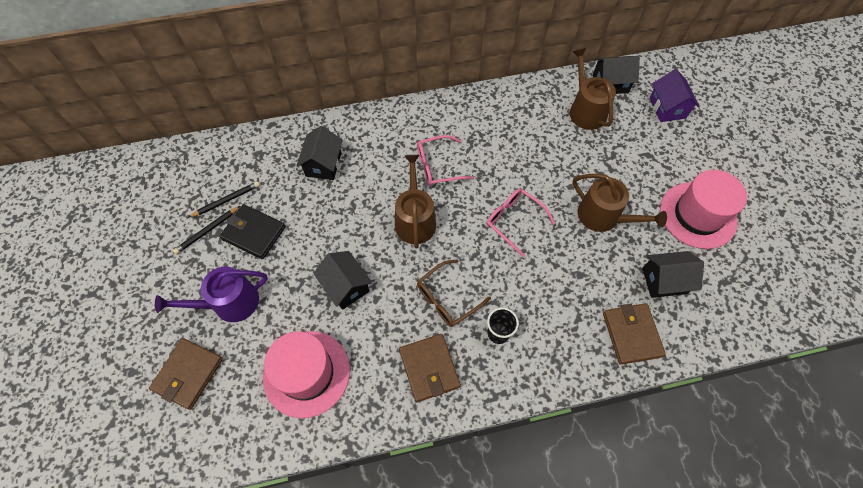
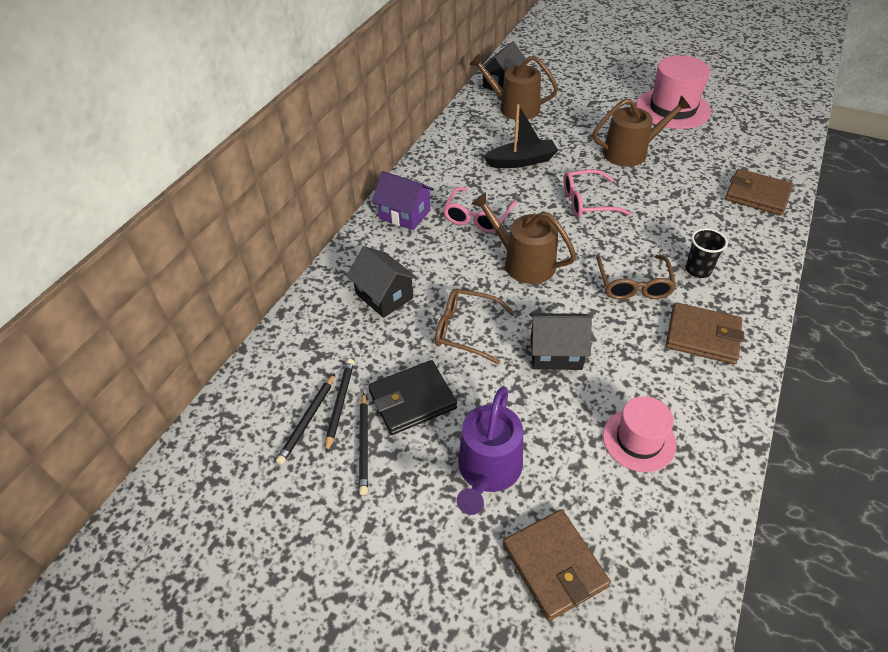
camera: 50 degrees left, 15 degrees down
(206, 193) = (308, 420): none -> black pencil
(306, 373) = (639, 440): pink hat -> pink hat, size x0.62
(328, 225) = (466, 330): none -> brown glasses
(524, 154) = (521, 161): none -> black boat
(664, 281) = (719, 154): black house -> none
(667, 108) = (558, 71): purple house -> purple house (404, 214)

